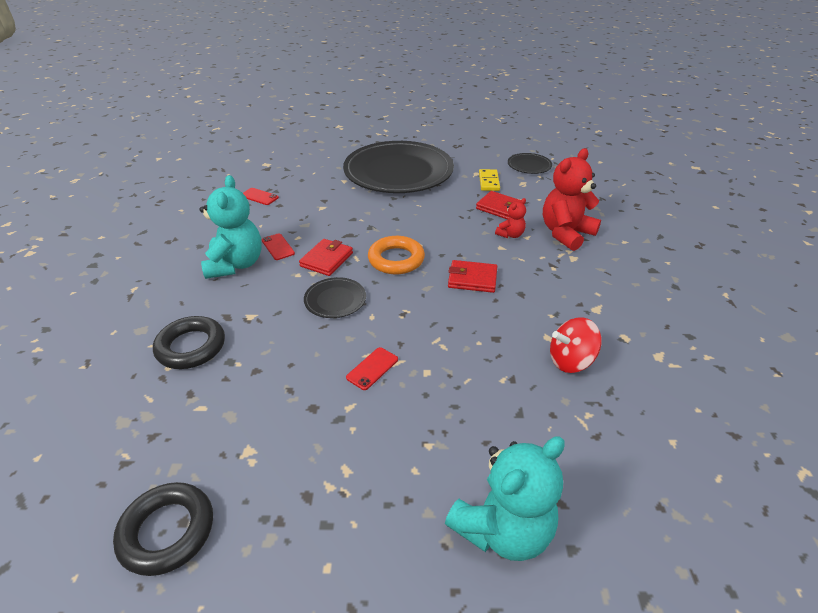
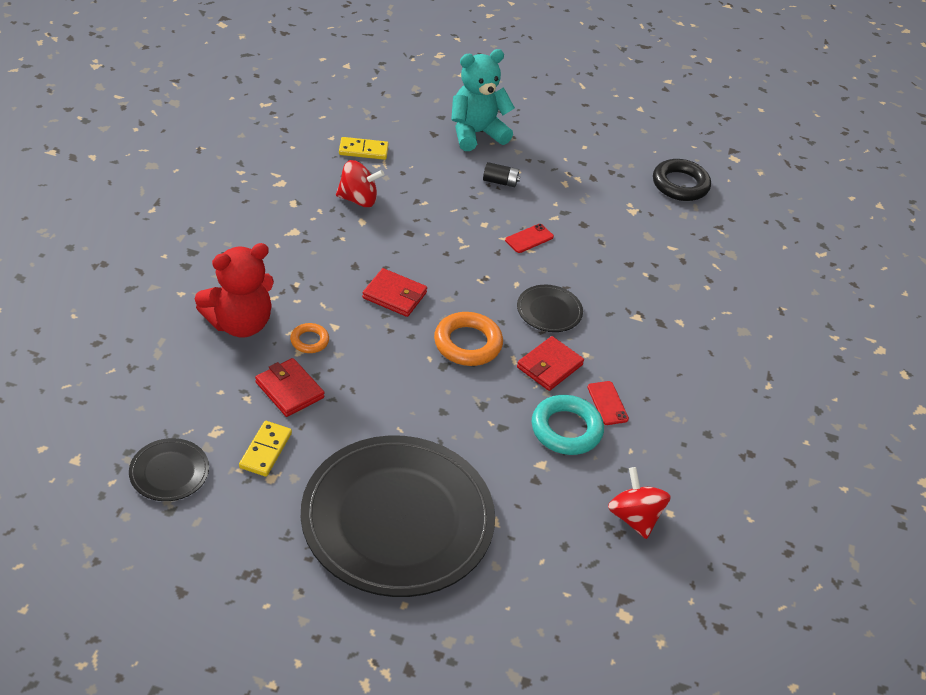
camera: 170 degrees left, 5 degrees up
(191, 347) = (690, 300): black ring -> none
(235, 264) = (658, 389): turquoise teddy bear -> none
(259, 196) = (634, 517): red phone -> red spinning top
(307, 226) = (566, 429): none -> turquoise ring
(431, 441) = (500, 182): none -> black battery
(510, 235) = (309, 341): red teddy bear -> orange ring
(620, 433) = (363, 150): none -> yellow domino

